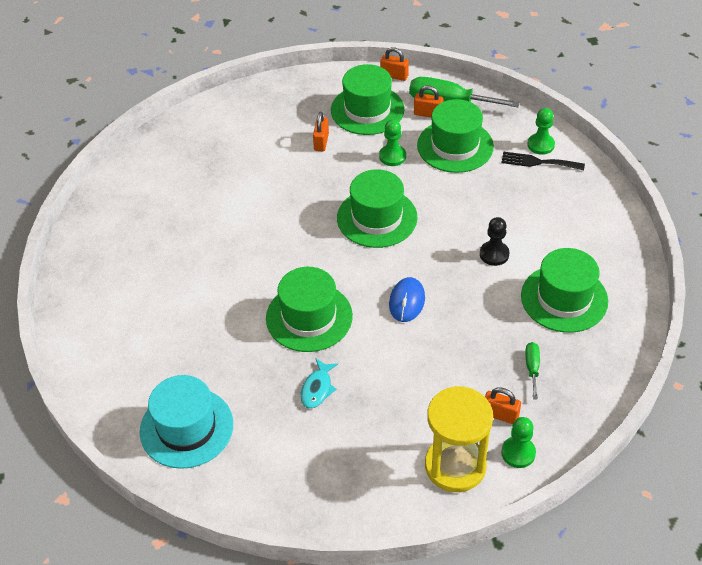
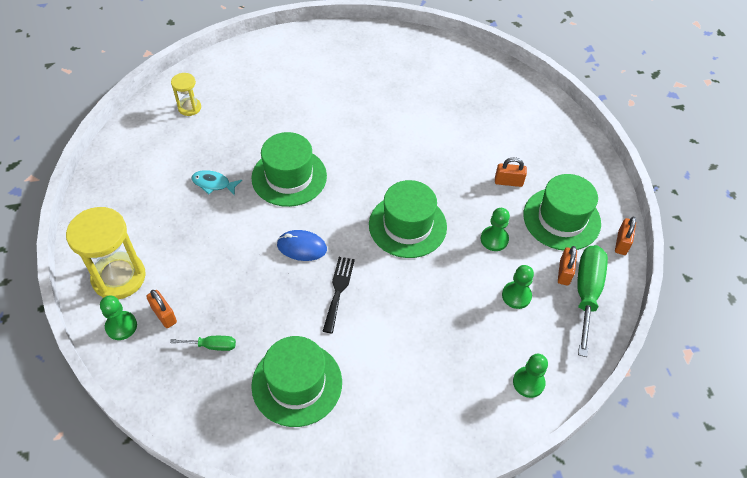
camera: 85 degrees right, 5 degrees up
(186, 428) = (189, 107): turquoise hat -> yellow hourglass
(455, 146) = (516, 296): green hat -> green pawn
(494, 254) = (359, 323): black pawn -> none
(500, 415) = (164, 315): orange padlock -> orange padlock turned 60 degrees counterclockwise
(538, 162) = (499, 377): black fork -> black fork (338, 290)

